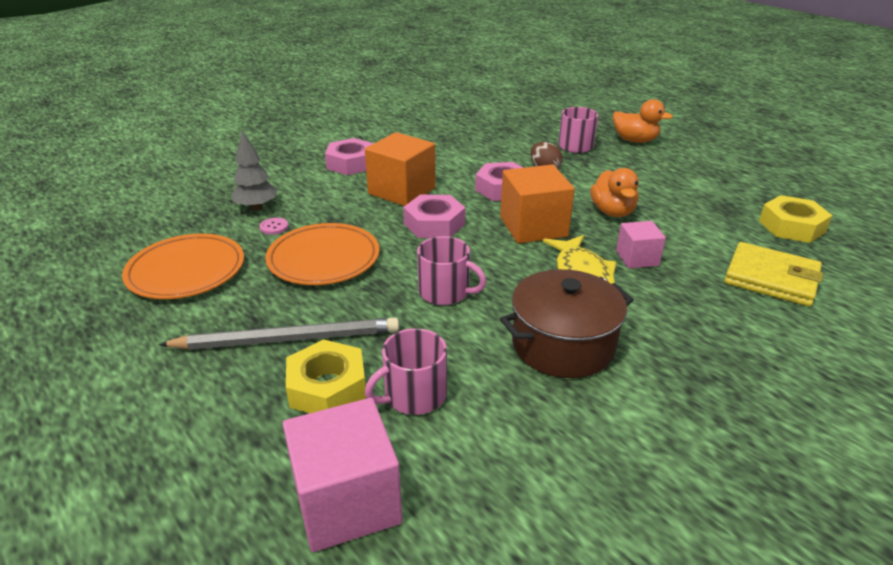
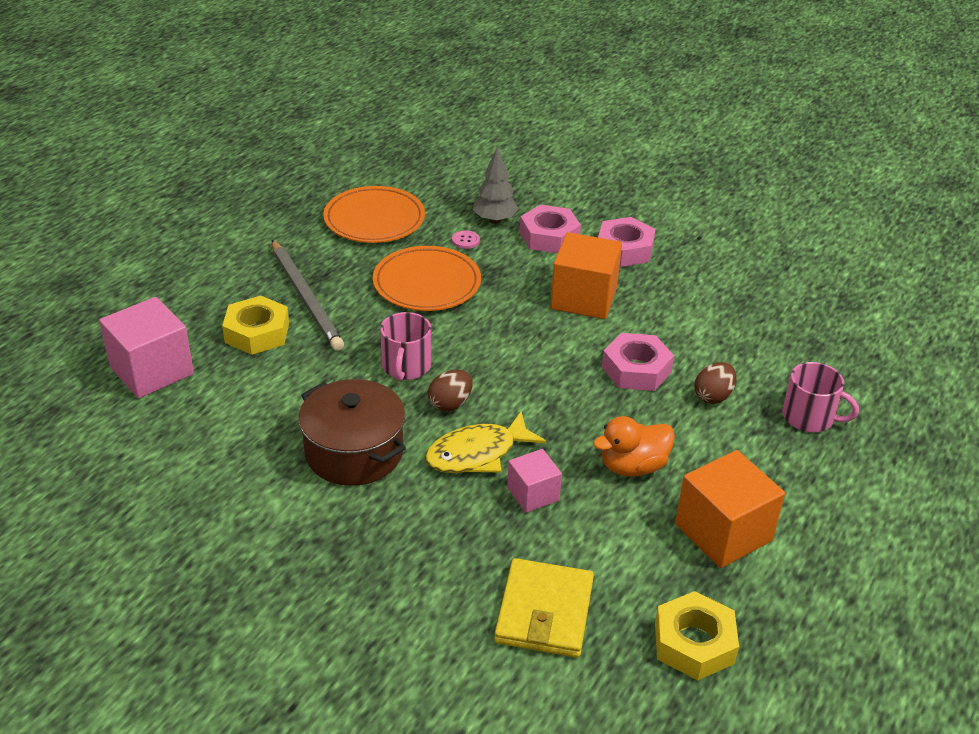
camera: 70 degrees right, 5 degrees up
(414, 395) = (261, 377): pink mug -> none
(434, 224) = (526, 335): pink nut -> pink nut (549, 236)
(511, 277) = (450, 404): none -> brown egg
(533, 227) = (559, 406): orange cube -> orange cube (723, 532)
(635, 140) = (875, 475): orange duck -> none

